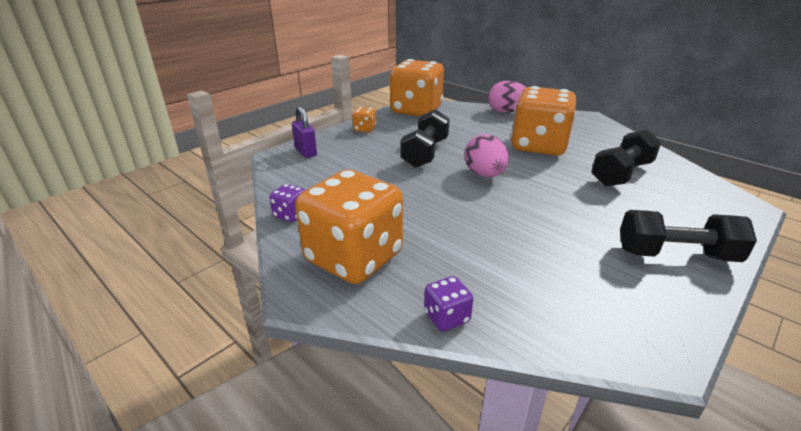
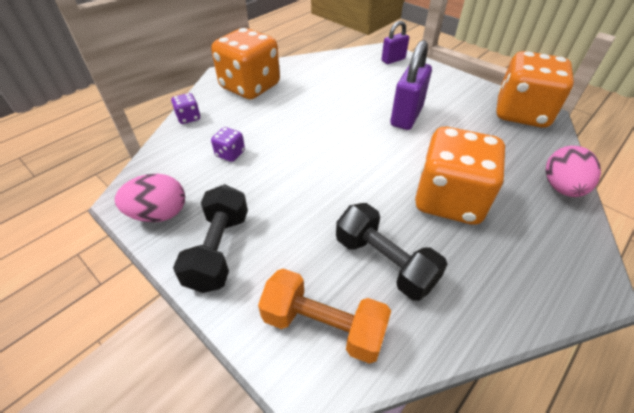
camera: 90 degrees right, 15 degrees up
(291, 215) = (300, 63): purple dice -> purple dice (230, 154)
(364, 129) = (451, 83): orange dice -> none
(425, 153) = (406, 116): black dumbbell -> purple padlock
(484, 175) = (366, 149): pink egg -> pink egg (159, 214)
(699, 198) = (323, 325): none -> orange dumbbell

